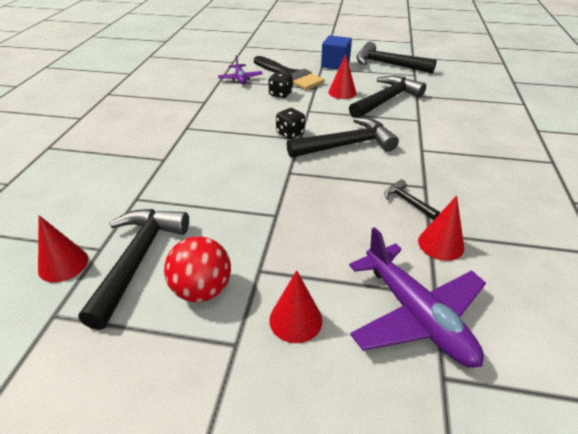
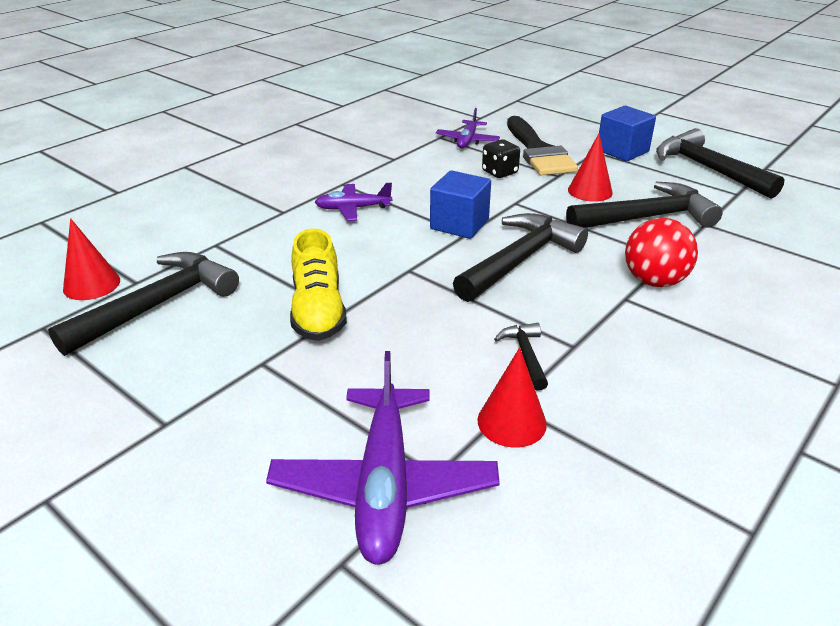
camera: 30 degrees right, 5 degrees down
(202, 290) = (186, 358): red ball -> red ball (654, 281)
(212, 143) = (353, 209): none -> purple plane
(260, 220) = (318, 311): none -> yellow shoe
(290, 133) = (459, 224): black dice -> blue cube
(295, 320) = (245, 427): red cone -> none
(347, 145) = (520, 260): black hammer -> black hammer turned 60 degrees counterclockwise

